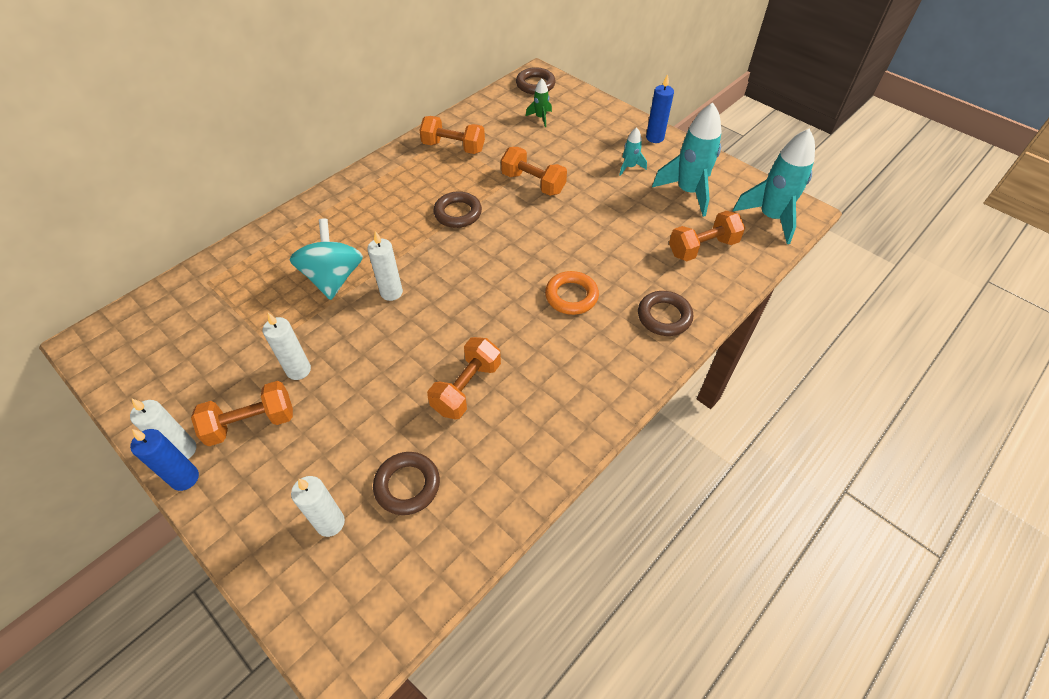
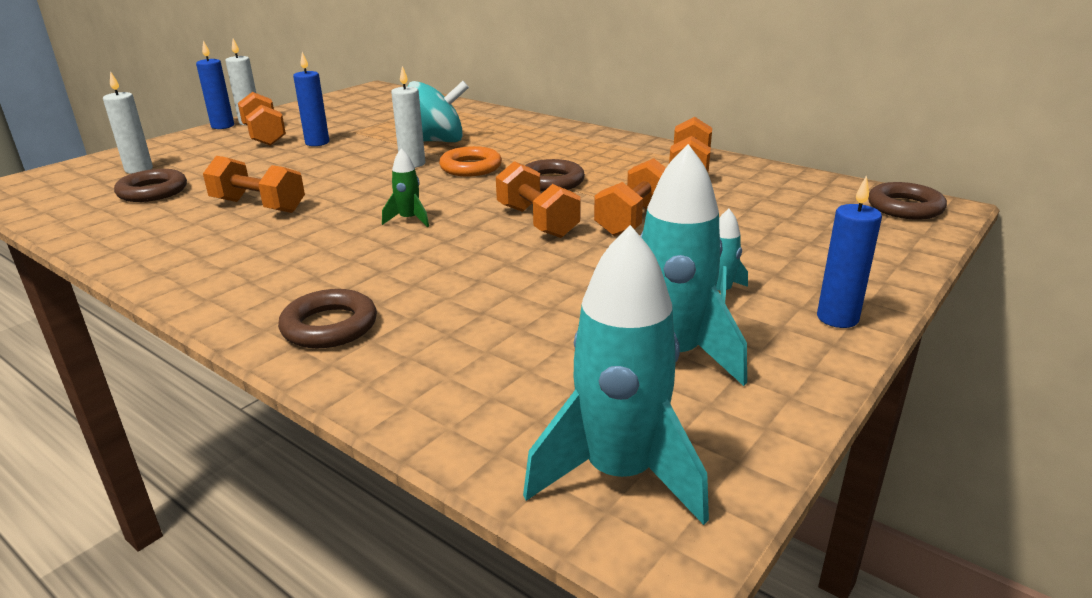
camera: 85 degrees right, 25 degrees down
(298, 370) = (317, 143): white candle -> blue candle
(540, 118) = (809, 216): green rocket -> green rocket (409, 220)
(571, 296) = (390, 254): orange ring -> orange ring (471, 167)
(702, 248) = (500, 369): orange dumbbell -> orange dumbbell (537, 221)

